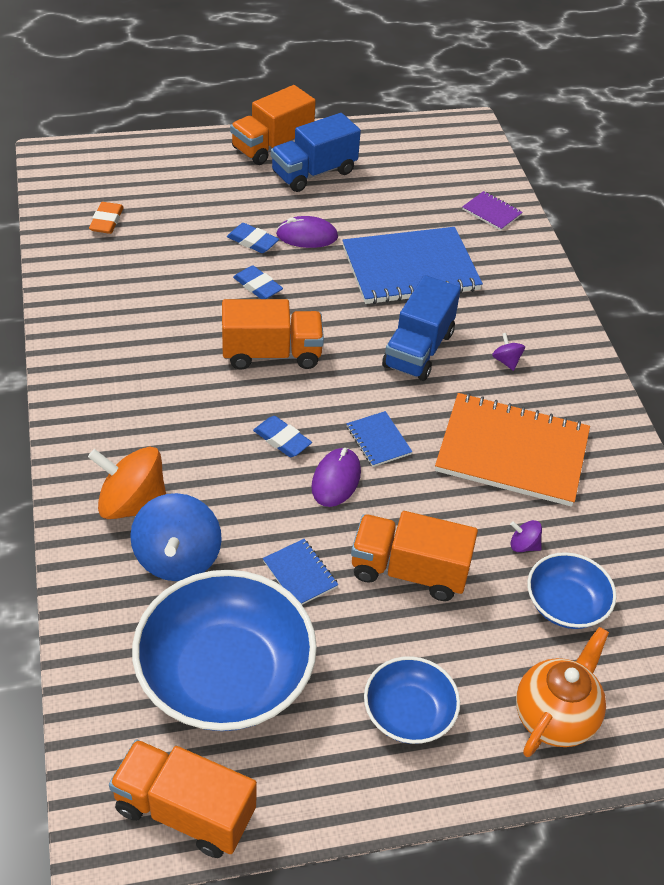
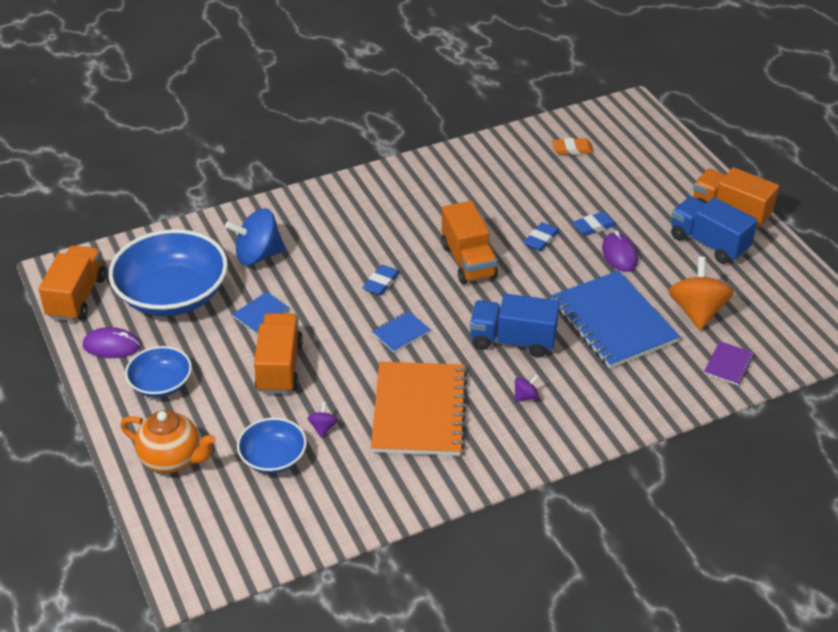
camera: 80 degrees right, 5 degrees down
(133, 505) = (296, 226): orange spinning top -> orange spinning top (697, 311)
(252, 241) = (594, 226): blue eraser -> blue eraser turned 45 degrees clockwise
(336, 480) = (352, 317): purple mouse -> purple mouse (111, 346)

